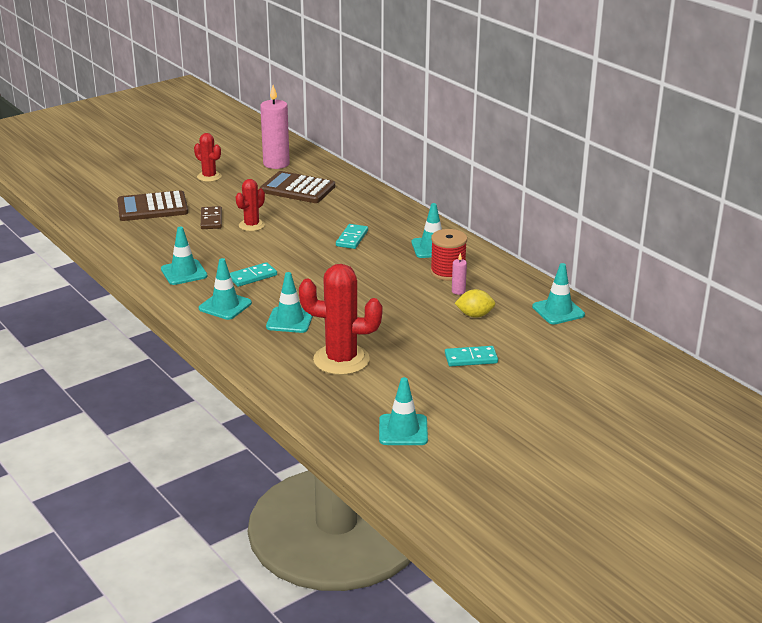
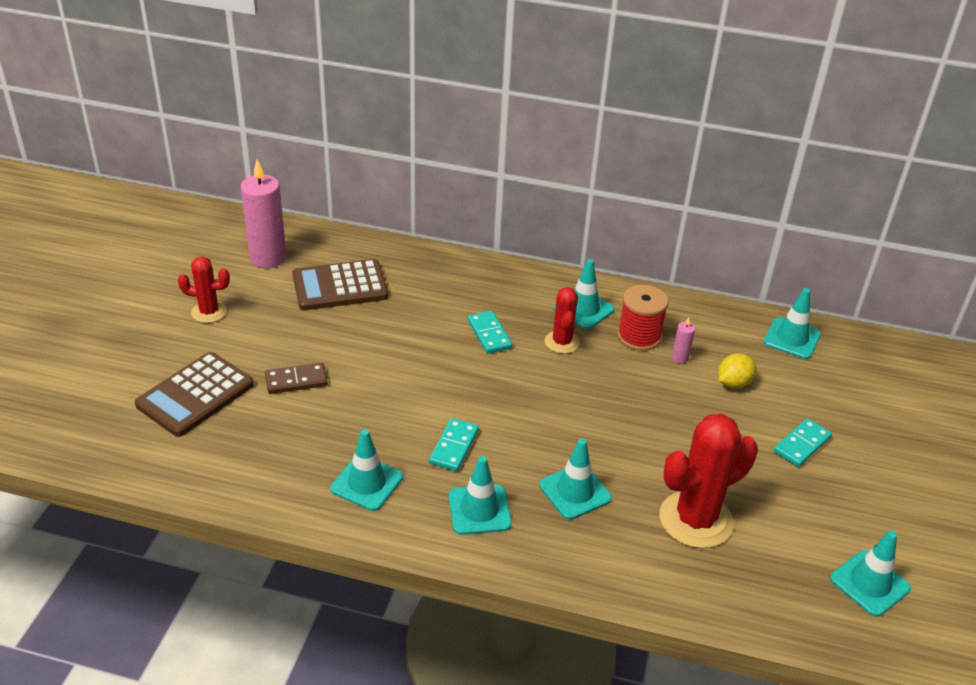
camera: 40 degrees left, 10 degrees up
(211, 220) = (296, 380): brown domino -> brown domino turned 60 degrees counterclockwise
(251, 225) = (355, 367): red cactus -> red cactus (562, 342)

